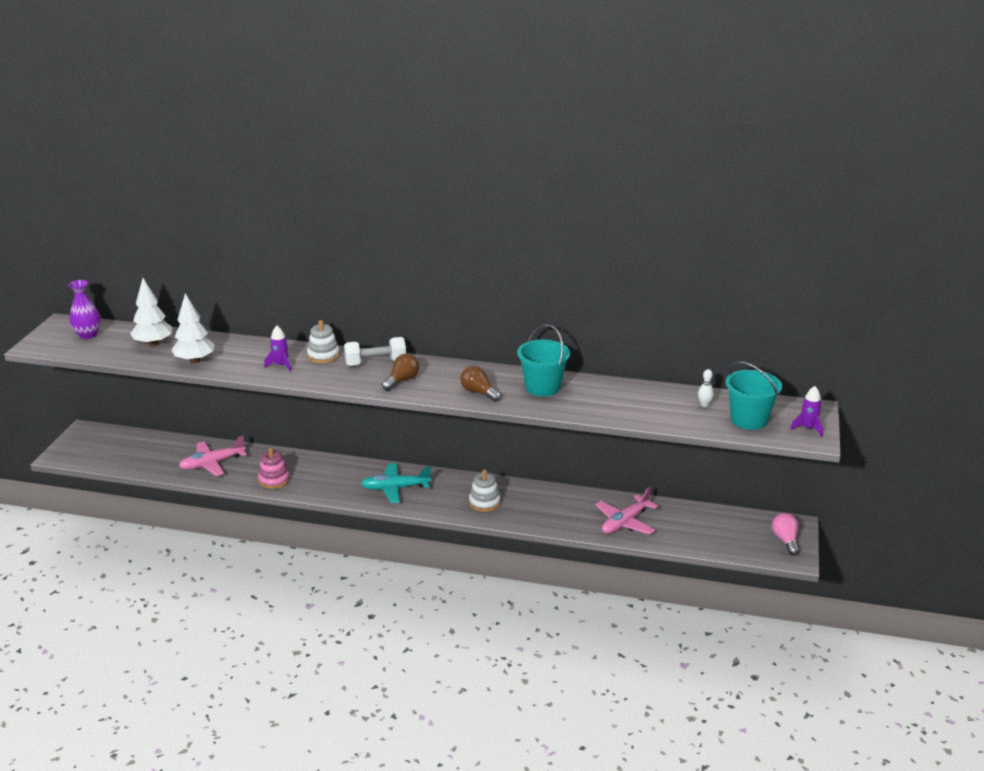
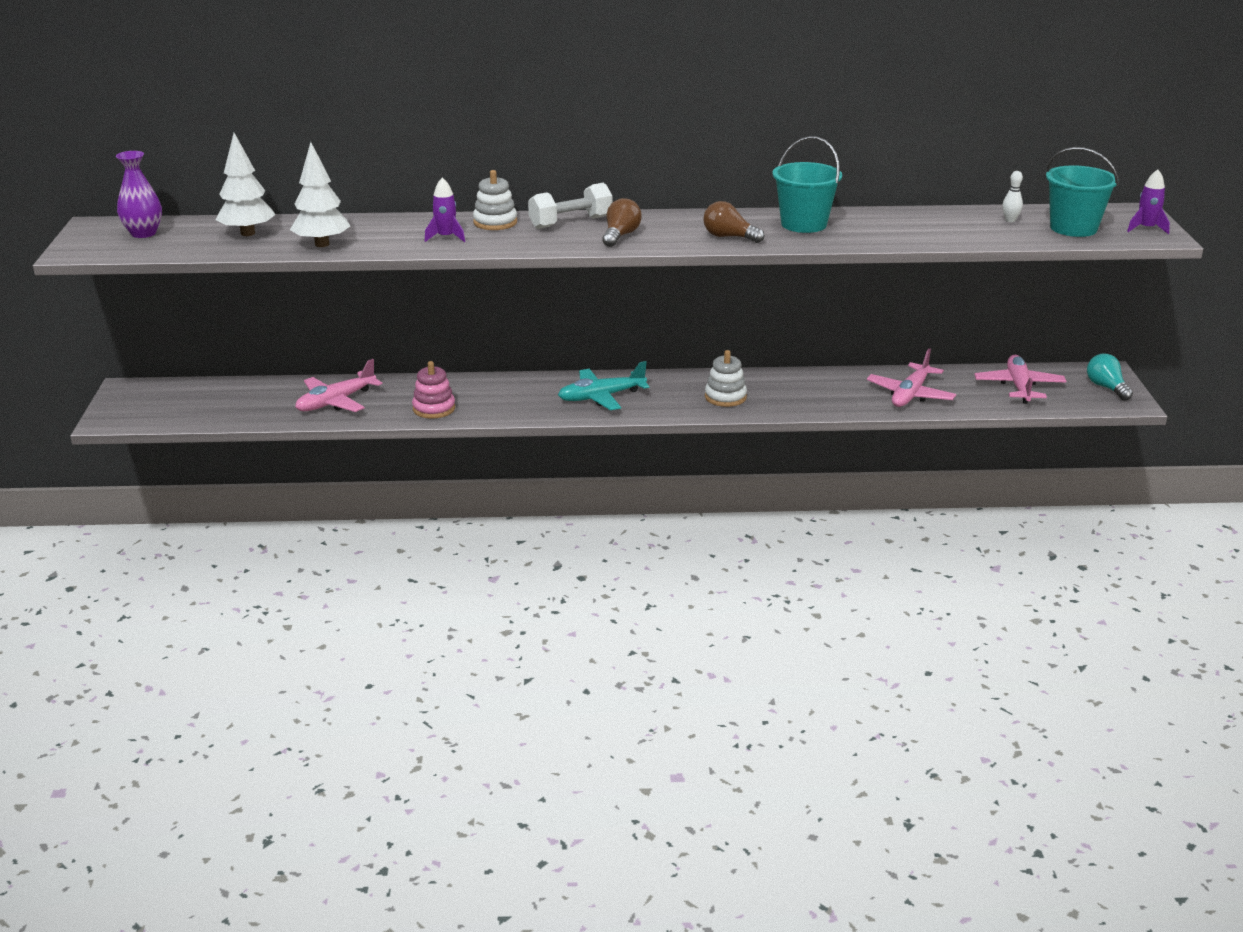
camera: 15 degrees left, 0 degrees up
(715, 528) = (1019, 387): none -> pink plane
(785, 540) = (1106, 387): pink light bulb -> turquoise light bulb

